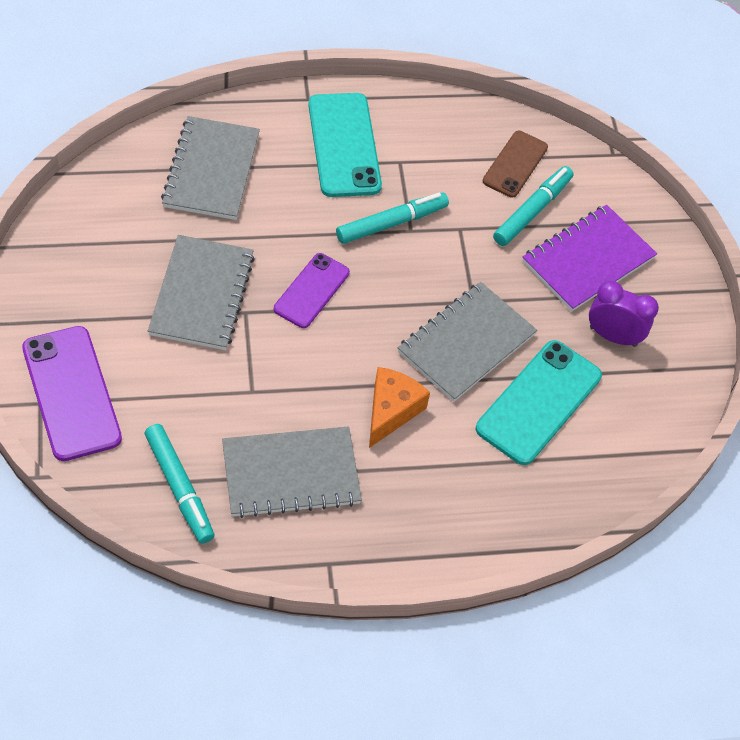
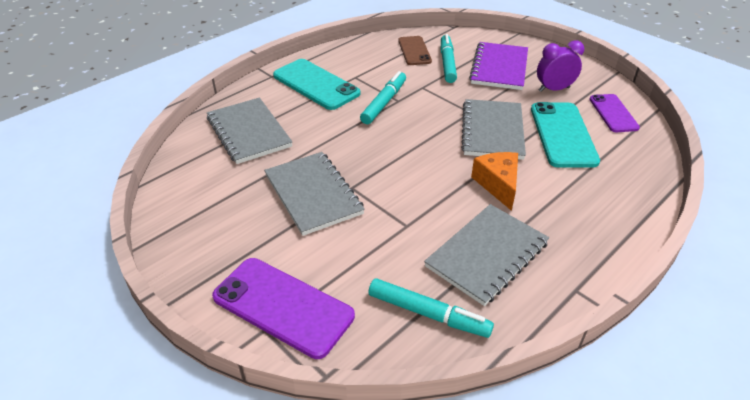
camera: 30 degrees left, 15 degrees down
(311, 291) = (378, 155): purple phone -> purple phone (613, 113)

